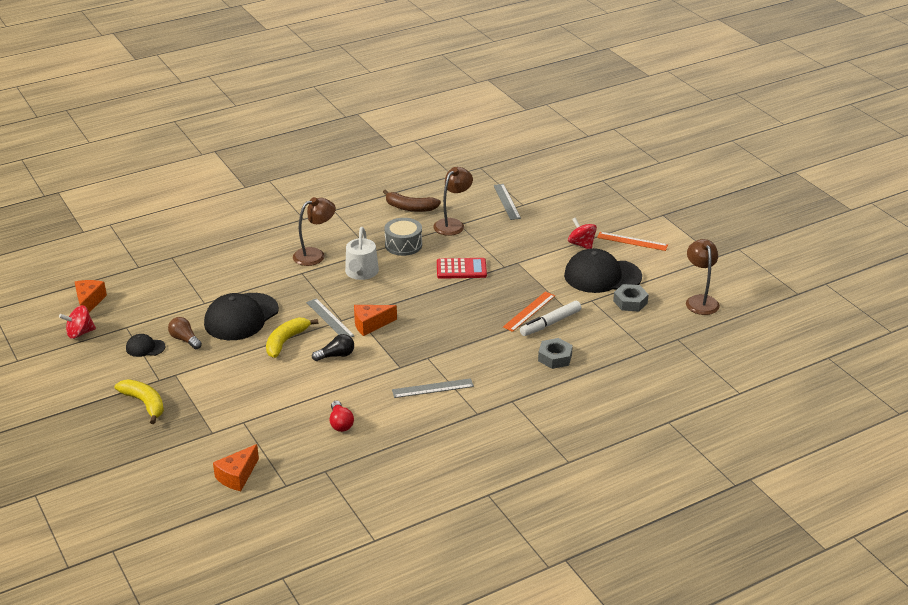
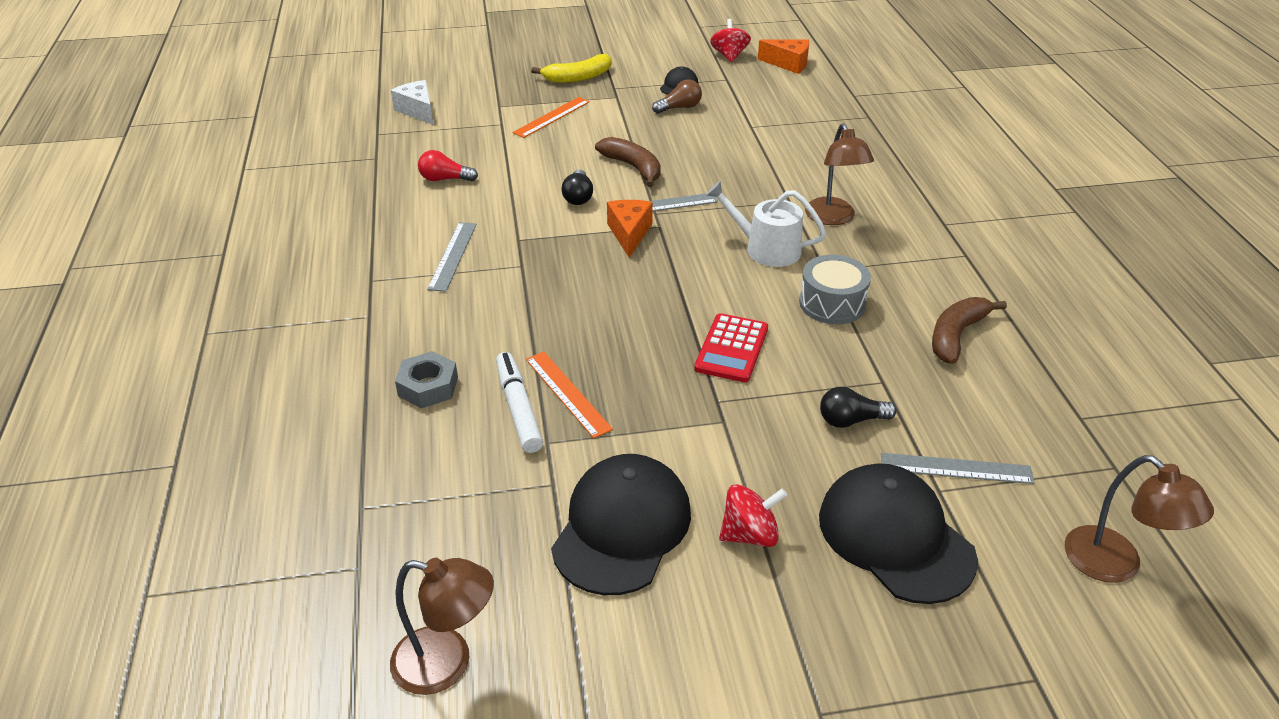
camera: 110 degrees right, 5 degrees up
(237, 476) = (418, 111): orange cheese -> white cheese
(241, 317) = (705, 145): black cap -> black cap (895, 537)
(286, 341) = (633, 167): yellow banana -> brown banana
(453, 224) = (885, 373): brown lamp -> brown lamp (1115, 565)
(493, 229) = (851, 420): none -> black light bulb
(630, 302) = (513, 539): grey nut -> none
(632, 241) = (730, 630): orange ruler -> orange ruler (551, 117)

